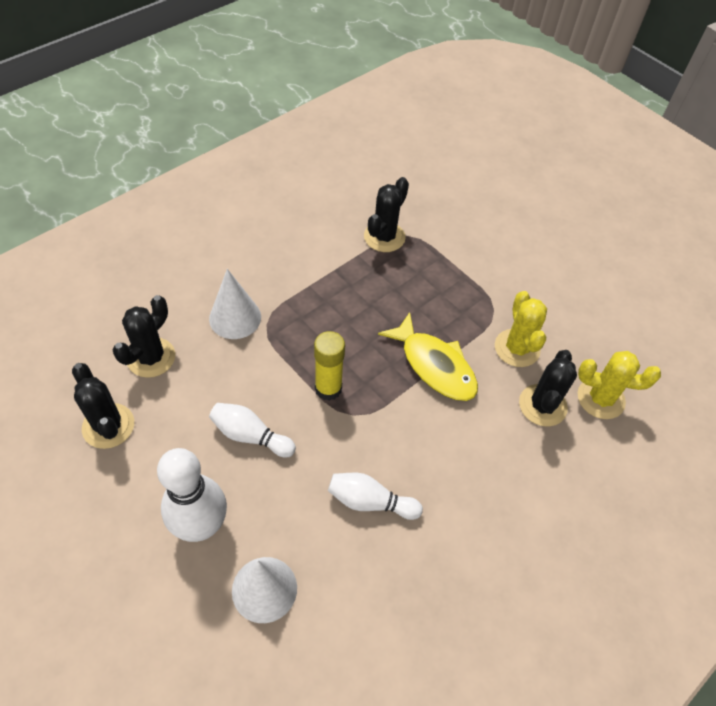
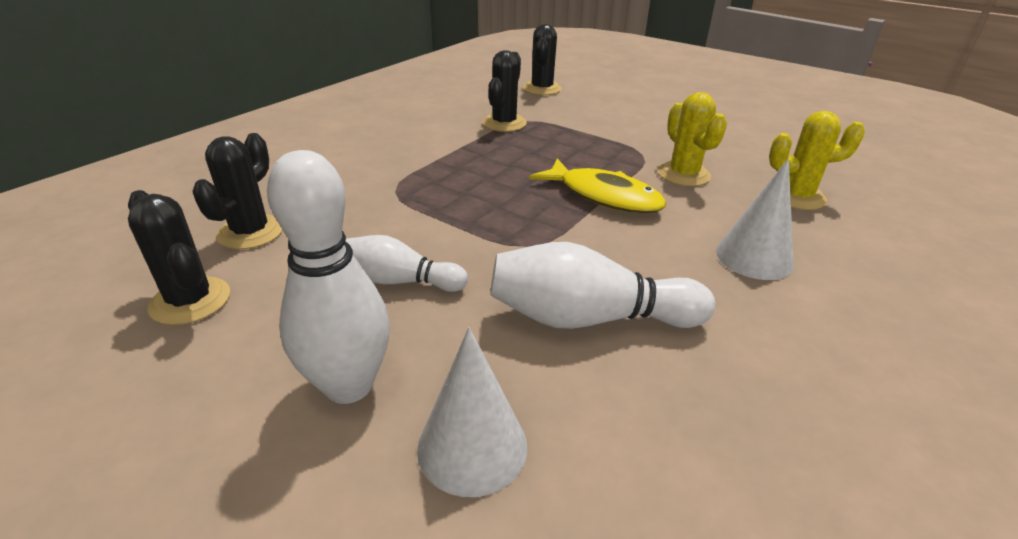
camera: 10 degrees left, 20 degrees down
(235, 318) = (355, 190): white cone -> white cone (754, 257)
(328, 388) = (488, 228): yellow glue stick -> none
(370, 502) = (588, 318): white bowling pin -> white bowling pin, size x1.61
(542, 405) = (740, 209): black cactus -> black cactus (542, 89)

